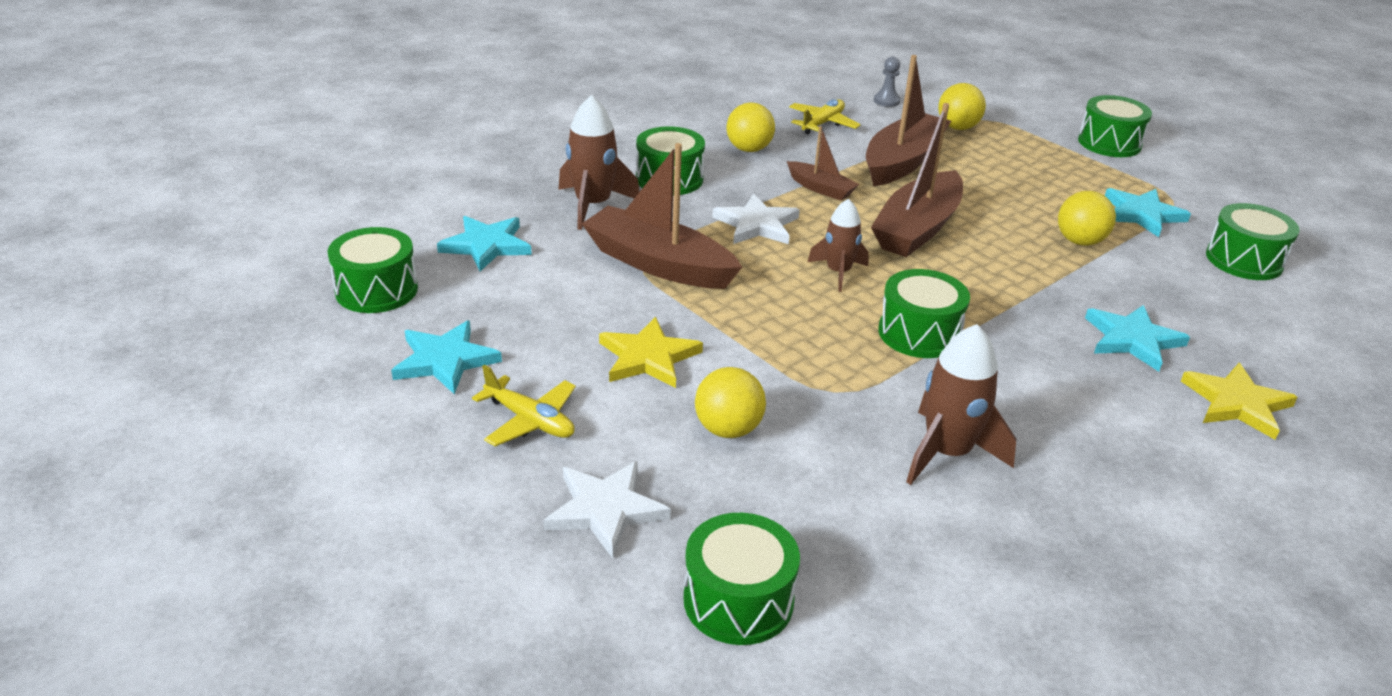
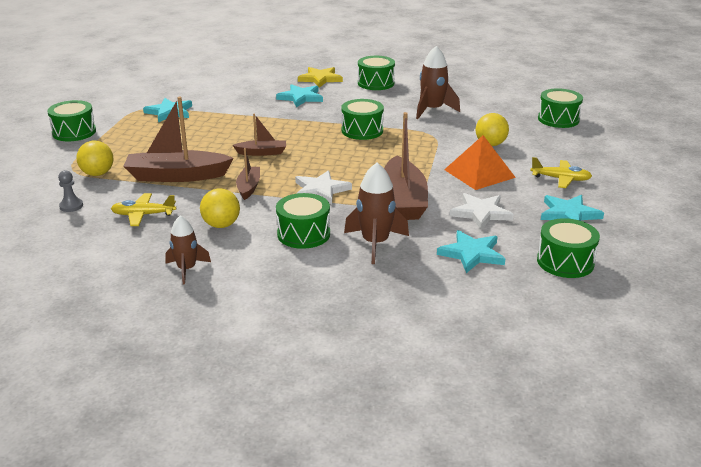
camera: 125 degrees left, 5 degrees down
(530, 420) = (560, 179): yellow plane -> yellow plane turned 105 degrees clockwise
(605, 510) = (569, 149): white star -> white star (481, 213)
(648, 357) = (479, 173): yellow star -> orange pyramid
(838, 272) = (338, 158): brown rocket -> brown rocket (187, 269)
(917, 229) = (262, 153): brown boat -> brown boat, size x0.53
(1079, 241) = (221, 119): yellow ball -> none
(1244, 260) = (193, 89): green drum -> green drum (376, 83)

